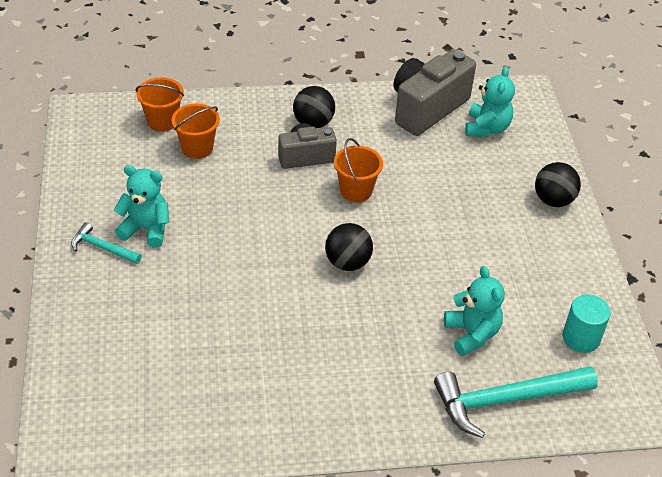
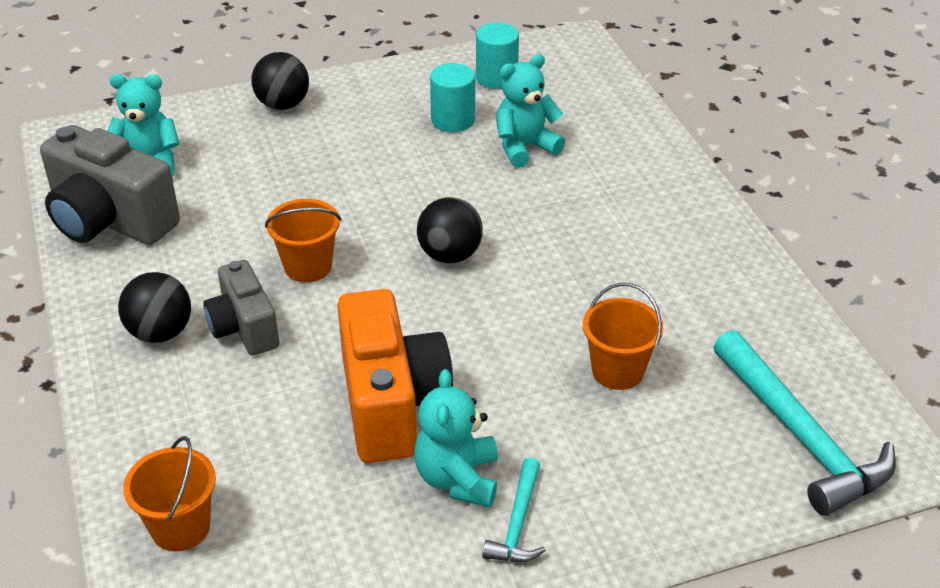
camera: 100 degrees left, 5 degrees down
(197, 148) = (246, 461): orange bucket -> orange bucket (617, 371)
(216, 211) = (391, 404): none -> orange camera
(506, 400) = (605, 119): turquoise hammer -> turquoise hammer (800, 436)
(518, 296) = (453, 120): none -> turquoise cylinder

